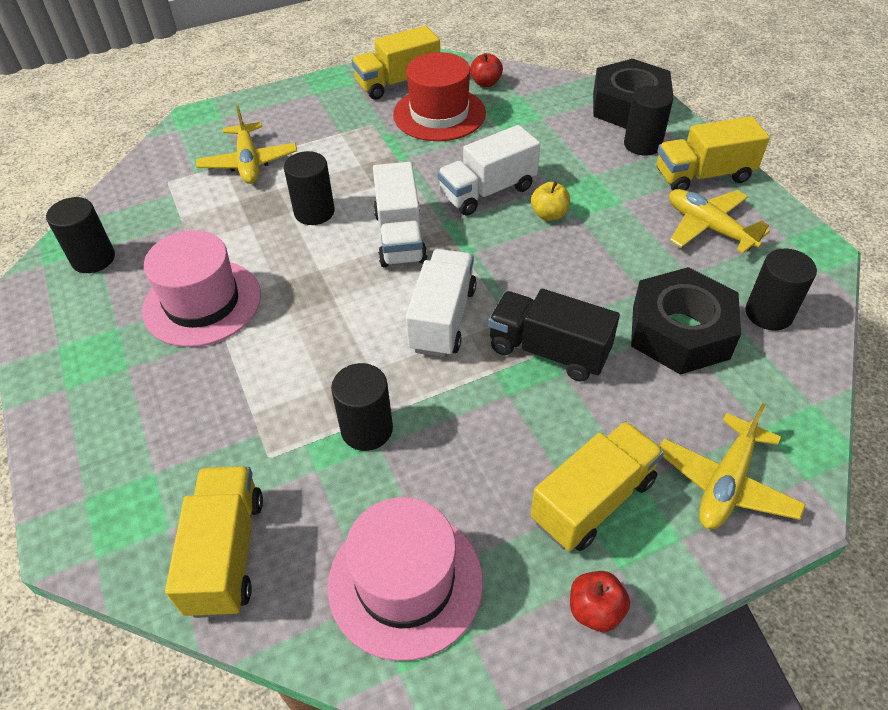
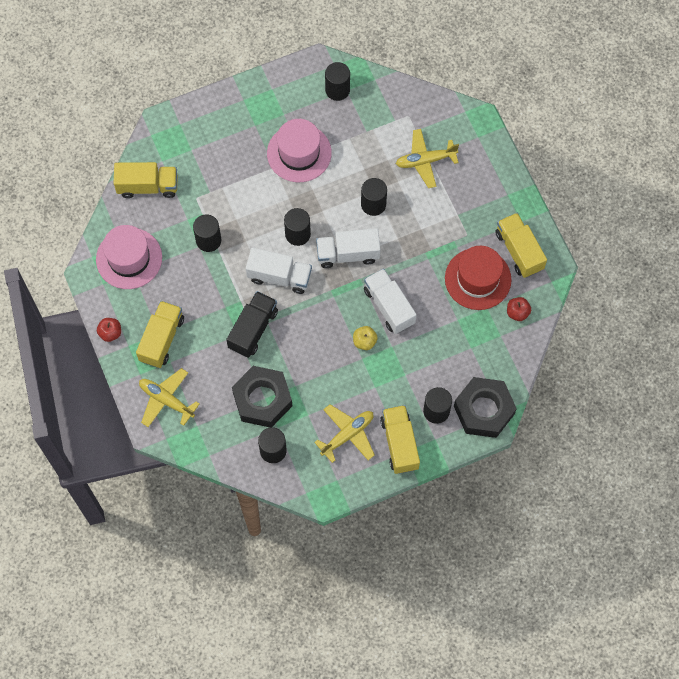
camera: 90 degrees right, 20 degrees up
(361, 298) = (297, 234): none -> black cylinder
(593, 500) = (162, 339): yellow truck -> yellow truck turned 120 degrees counterclockwise

